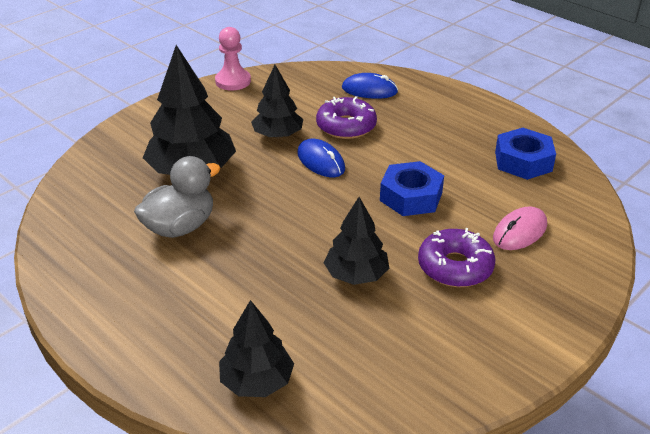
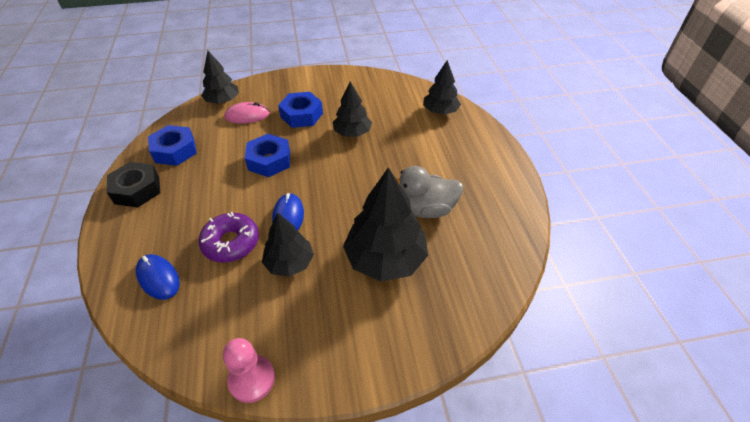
camera: 145 degrees left, 10 degrees up
(455, 267) = (301, 115): purple donut -> blue nut
(491, 121) = (137, 190): none -> black nut
(583, 235) = (222, 101): none -> black tree

